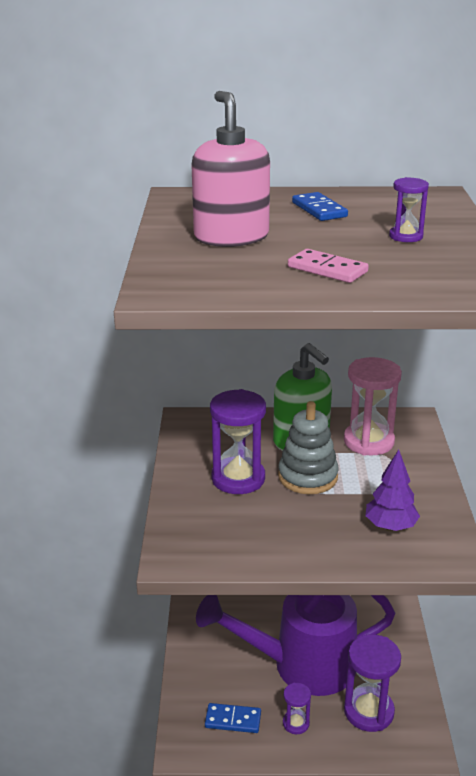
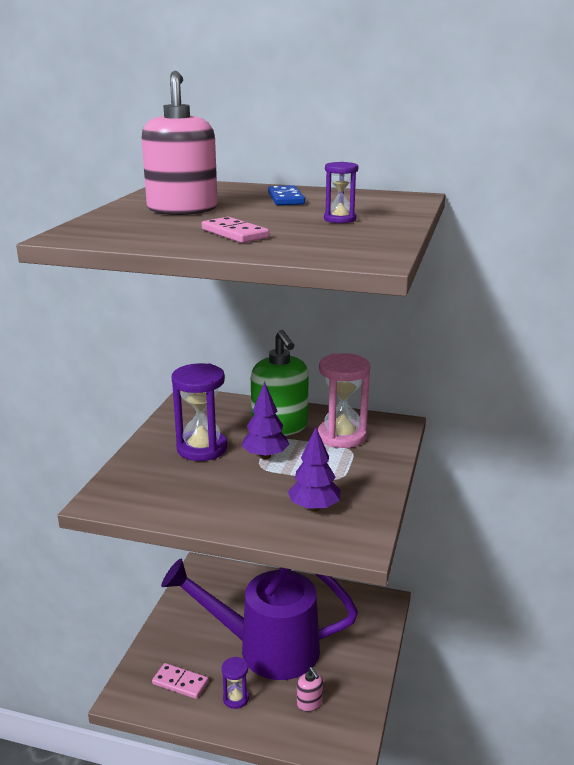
camera: 15 degrees right, 5 degrees down
(233, 720) = (180, 683): blue domino -> pink domino
(308, 476) = (265, 456): grey stacking toy -> purple tree
(368, 711) = (309, 703): purple hourglass -> pink soap dispenser

